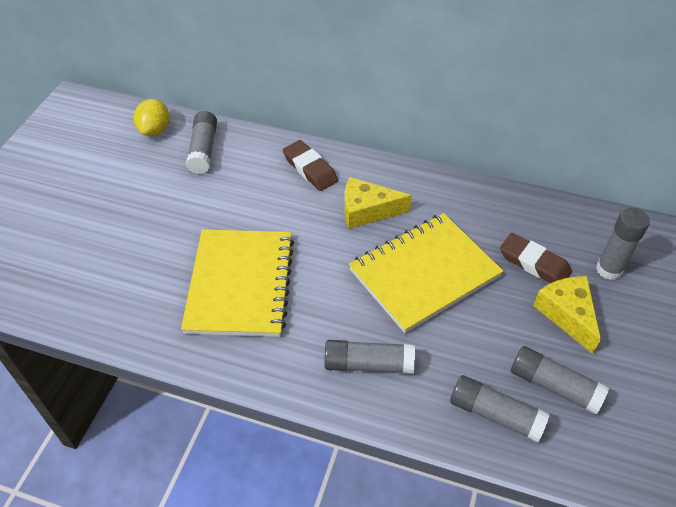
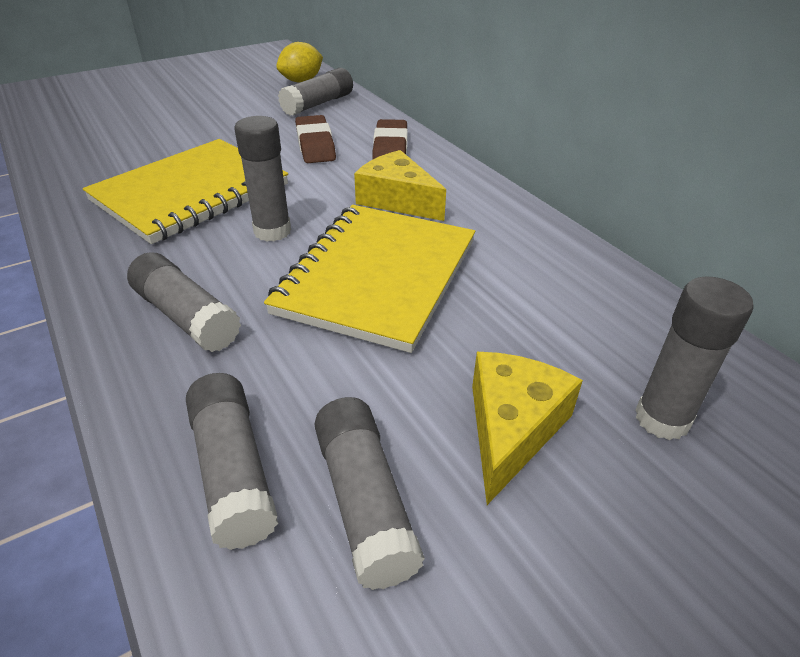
camera: 40 degrees right, 10 degrees down
(331, 280) = (272, 231): none -> grey glue stick
(424, 273) = (377, 277): yellow notebook -> yellow notebook turned 75 degrees counterclockwise
(534, 263) = (539, 344): brown eraser -> brown eraser (315, 145)

